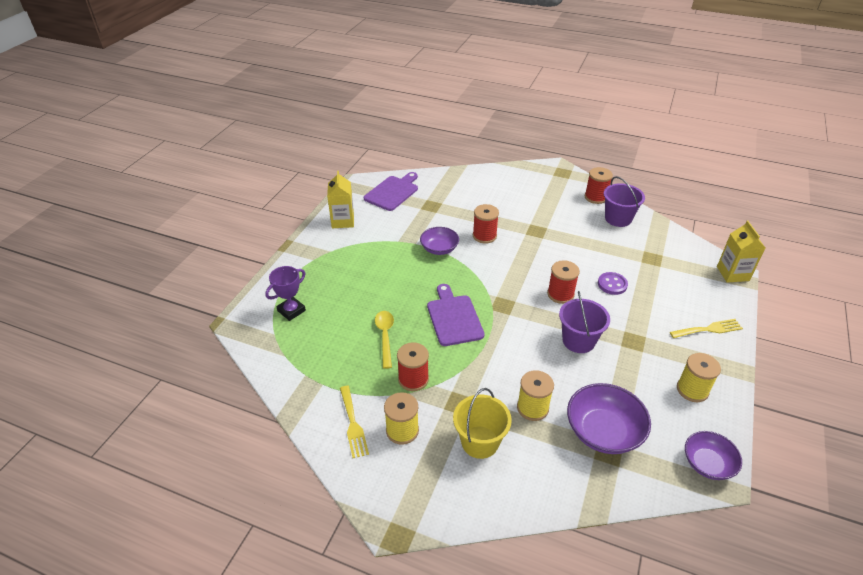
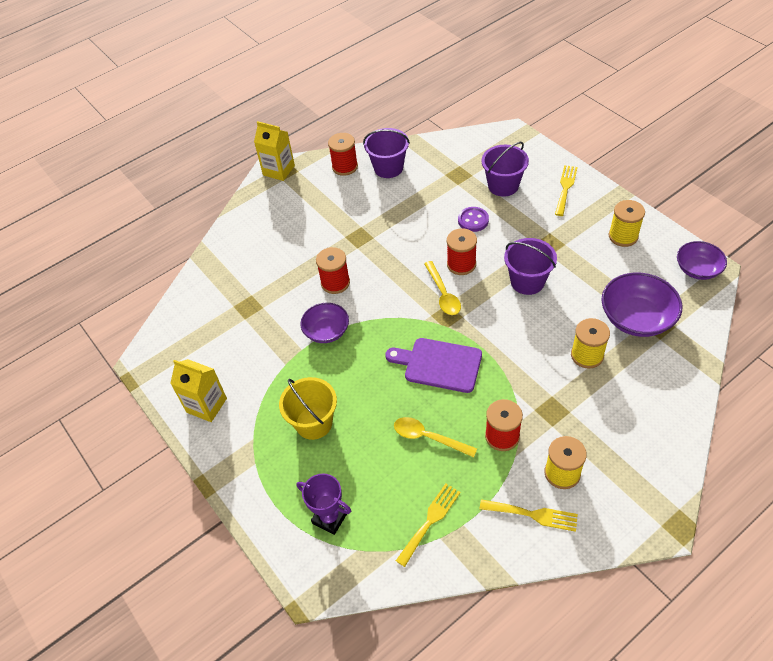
camera: 55 degrees left, 10 degrees up
(291, 311) = (330, 518): purple trophy -> purple trophy turned 45 degrees counterclockwise
(316, 364) = (430, 521): none -> yellow fork
(393, 192) = (193, 333): purple cutting board -> none
(480, 442) = (605, 414): yellow bucket -> yellow bucket (314, 423)
(522, 295) = (443, 294): none -> yellow spoon
(668, 288) = (503, 185): none -> purple bucket
(732, 273) = (512, 135): yellow carton -> yellow carton (278, 170)

